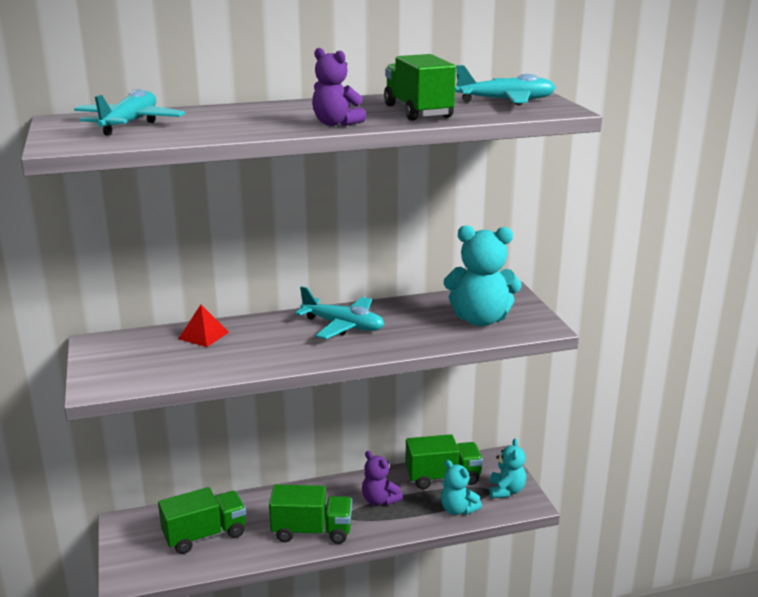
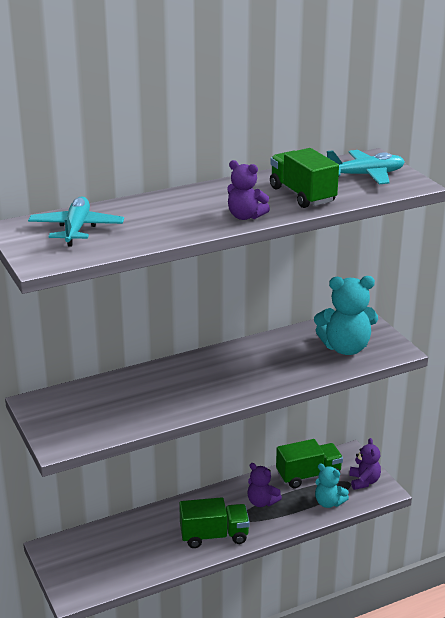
camera: 10 degrees left, 5 degrees up
(203, 335) = (122, 386): red pyramid -> none
(205, 535) = (125, 550): green truck -> none
(343, 326) = (235, 365): turquoise plane -> none
(506, 491) = (364, 481): turquoise teddy bear -> purple teddy bear

